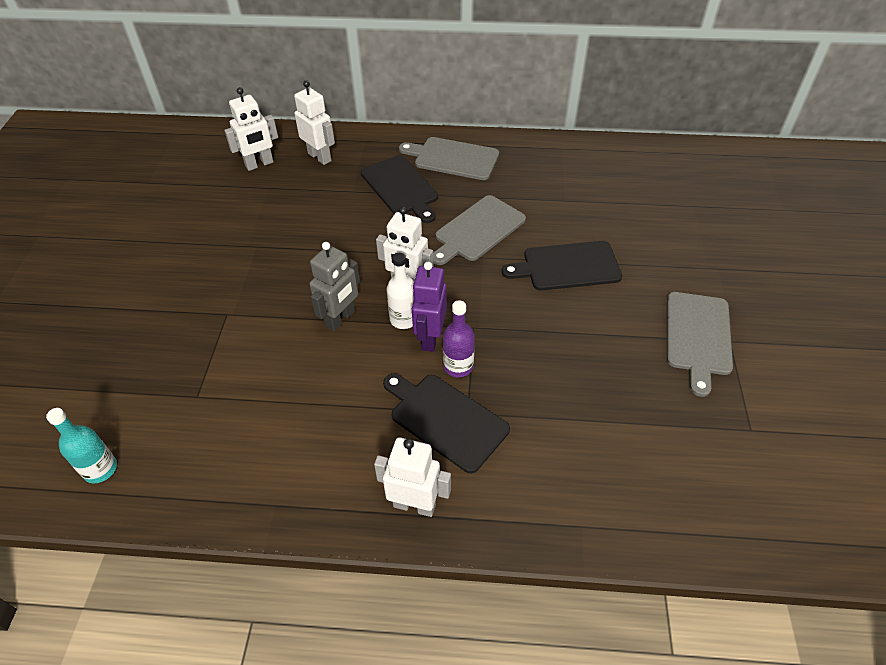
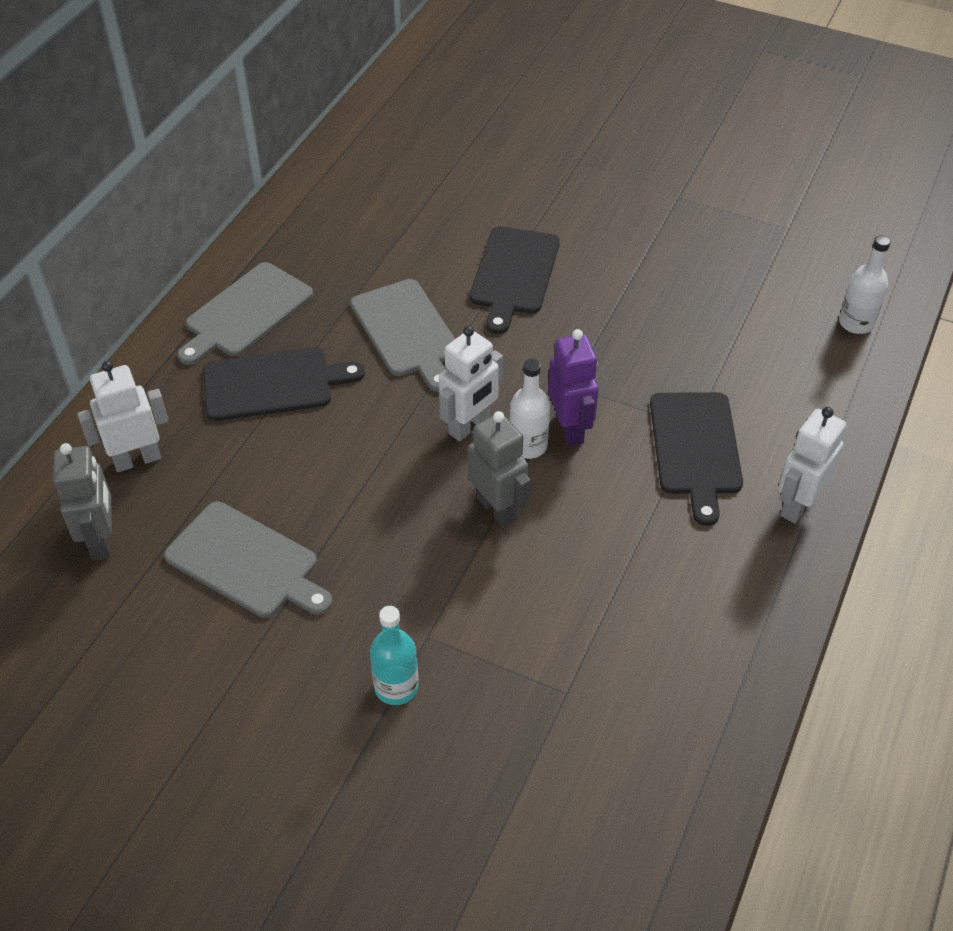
camera: 70 degrees left, 0 degrees up
(100, 469) = (649, 822): turquoise bottle -> turquoise bottle (396, 687)
(259, 164) = (101, 540): white robot -> grey robot
(430, 338) = (570, 429): purple robot -> purple robot turned 135 degrees counterclockwise
(445, 419) = (695, 448): black cutting board -> black cutting board turned 60 degrees counterclockwise
(458, 366) = (624, 416): purple bottle -> none
(660, 511) = (856, 323): none -> white bottle
(698, 336) = (663, 215): grey cutting board -> grey cutting board (246, 562)

